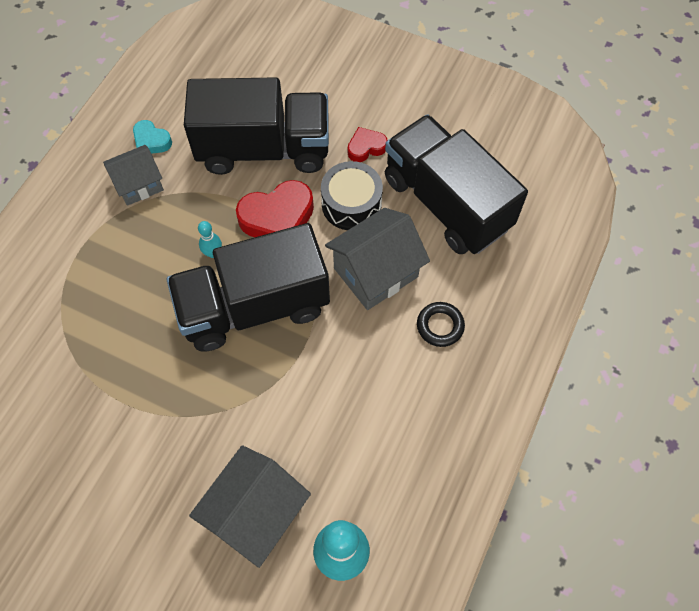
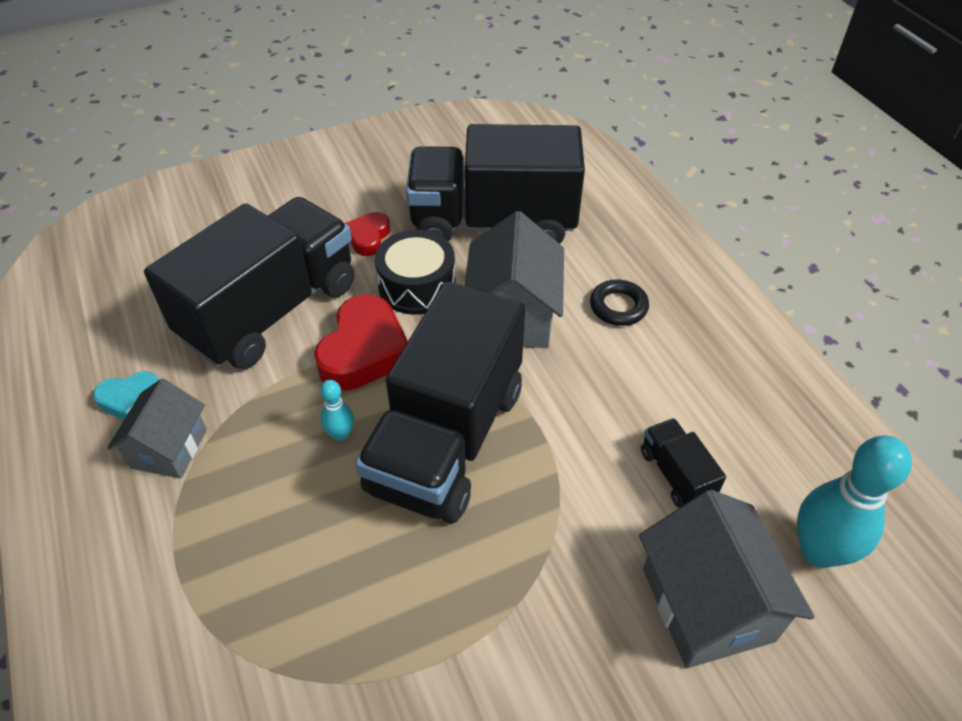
camera: 50 degrees left, 15 degrees down
(331, 443) = (676, 474): none -> black truck

